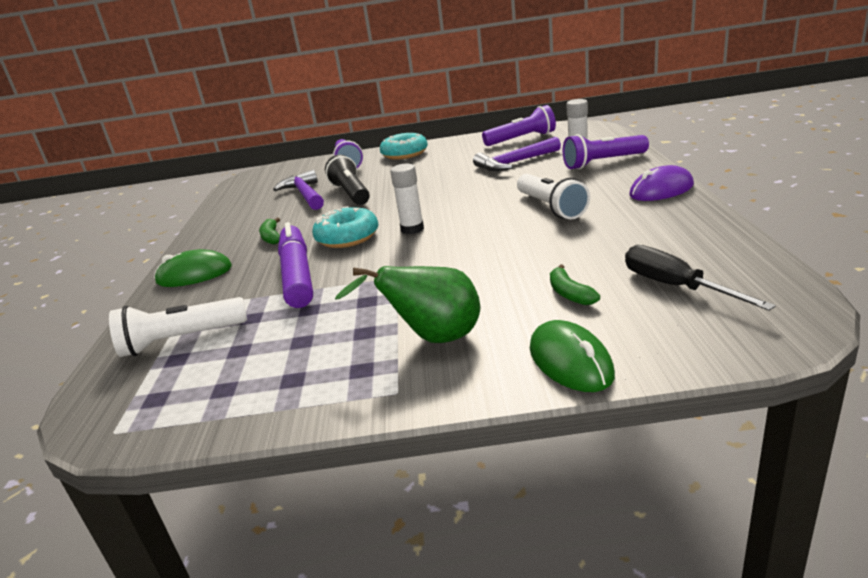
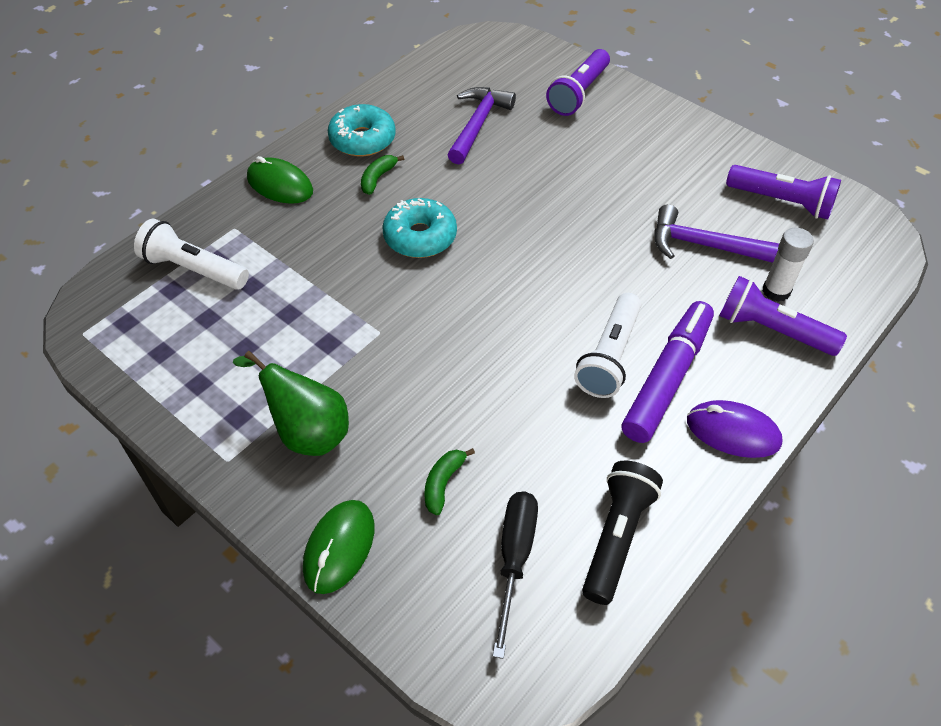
camera: 40 degrees right, 25 degrees up
(297, 275) = (331, 258): purple marker -> purple marker (667, 378)
(351, 193) = (510, 160): black flashlight -> black flashlight (617, 537)
(404, 154) = (645, 123): turquoise donut -> turquoise donut (362, 139)
(412, 229) = (474, 274): white glue stick -> none

